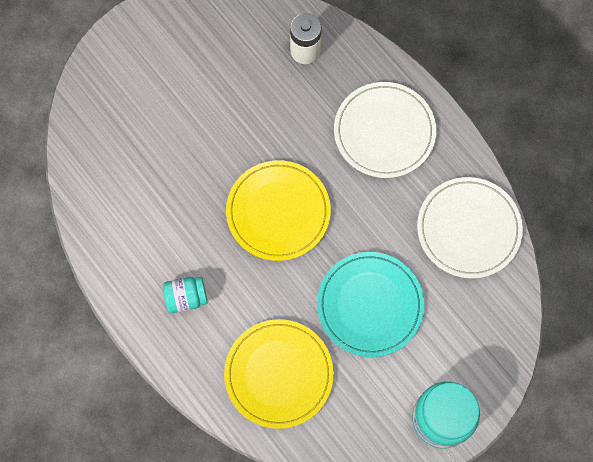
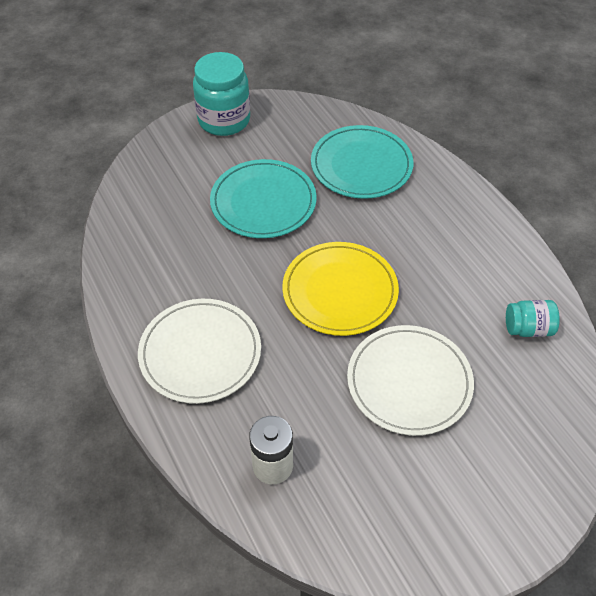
camera: 170 degrees left, 20 degrees down
(186, 297) = (445, 232): turquoise jar -> turquoise jar (528, 328)
(279, 374) = (361, 165): yellow plate -> turquoise plate
(468, 229) = (143, 248): white plate -> white plate (409, 382)

